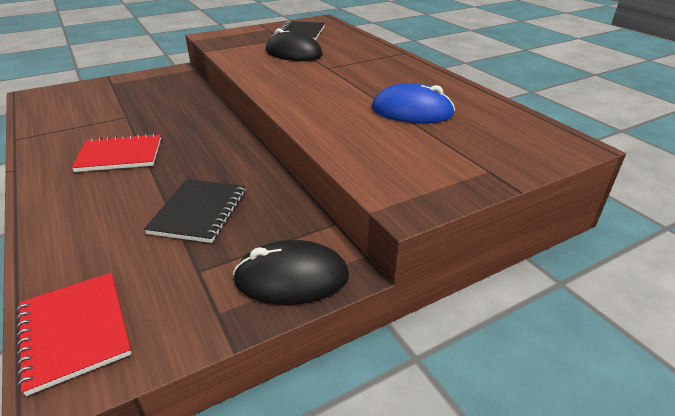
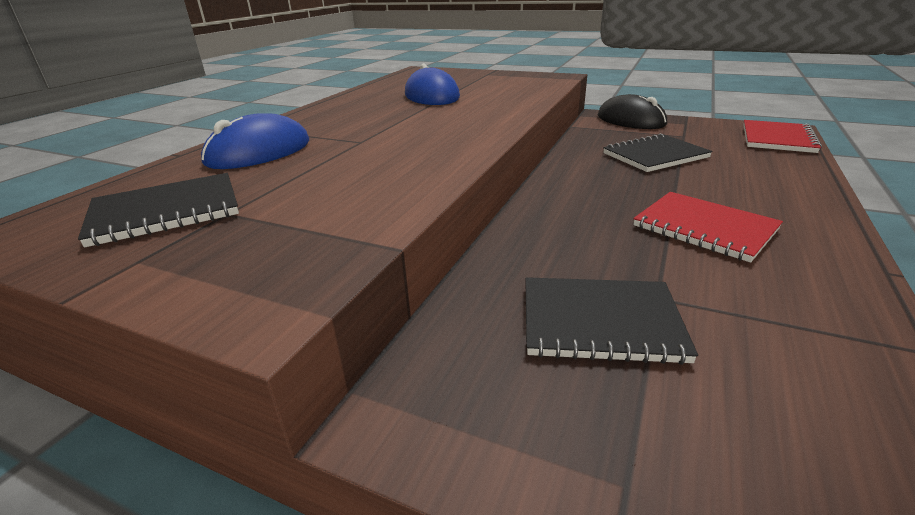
camera: 125 degrees left, 5 degrees down
(142, 102) = (600, 322): none -> black notebook
(293, 53) = (319, 174): black mouse -> none
(350, 49) = (259, 152): none -> blue mouse

